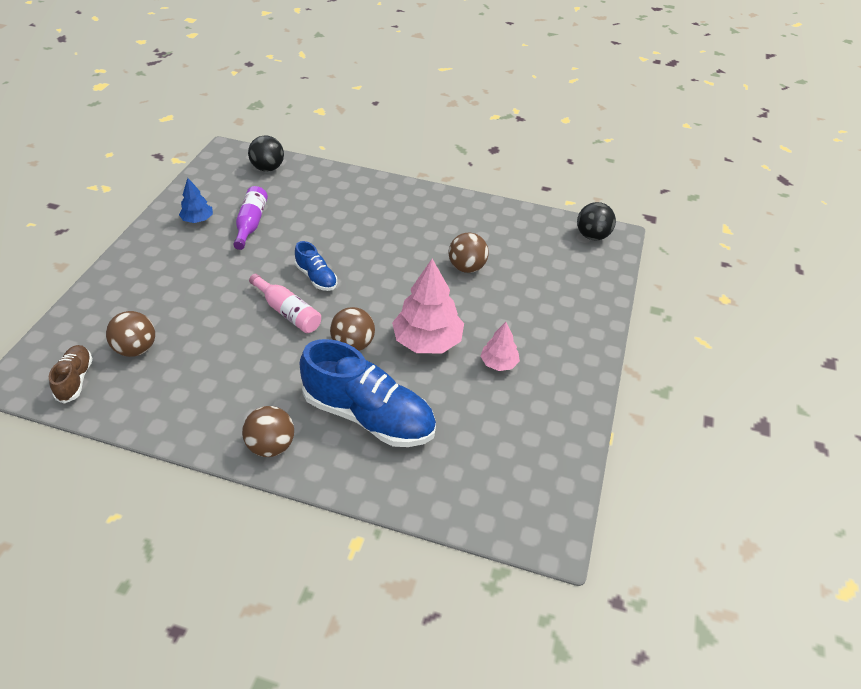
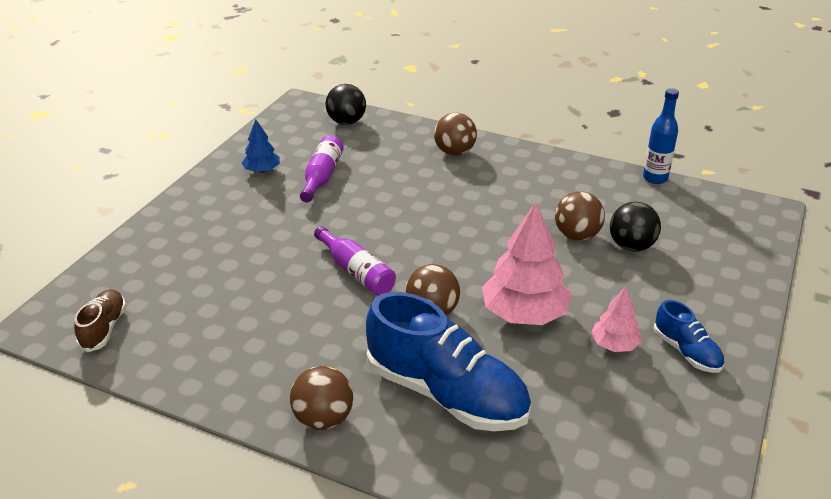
camera: 10 degrees right, 10 degrees down
(136, 349) = (177, 300): brown ball -> brown ball (454, 152)
(288, 312) = (356, 272): pink bottle -> purple bottle
(316, 277) = (393, 237): blue shoe -> blue shoe (686, 352)
(528, 211) = (655, 178): none -> blue bottle
(592, 236) = (737, 209): black ball -> black ball (631, 246)

